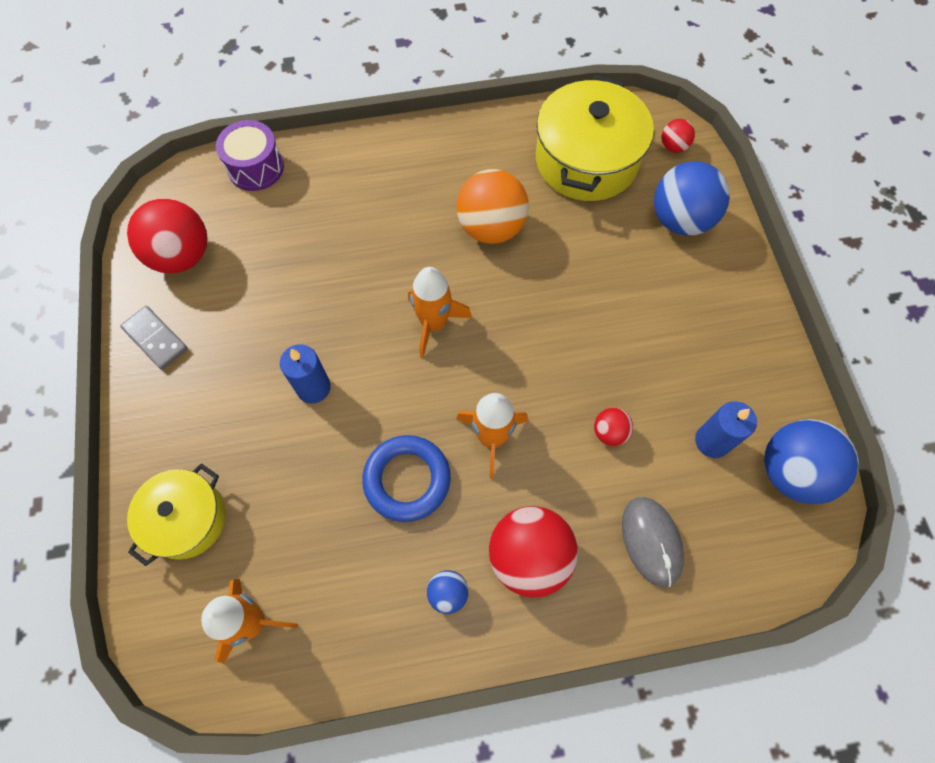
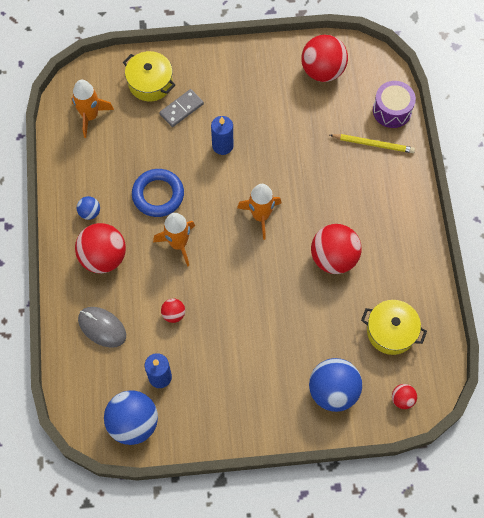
camera: 95 degrees right, 0 degrees up
(156, 339) = (264, 60): grey domino -> grey domino (181, 109)
(310, 188) = (373, 144): none -> yellow pencil
(491, 227) = (334, 258): orange ball -> red ball
(586, 160) = (391, 331): yellow pot -> yellow pot, size x0.62
(651, 541) = (102, 327): grey mouse -> grey mouse turned 45 degrees clockwise

